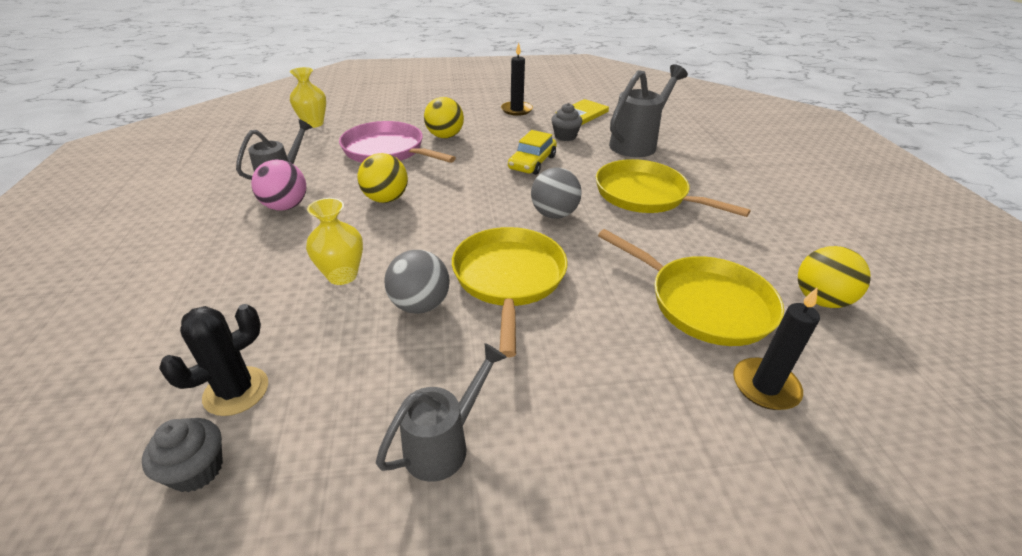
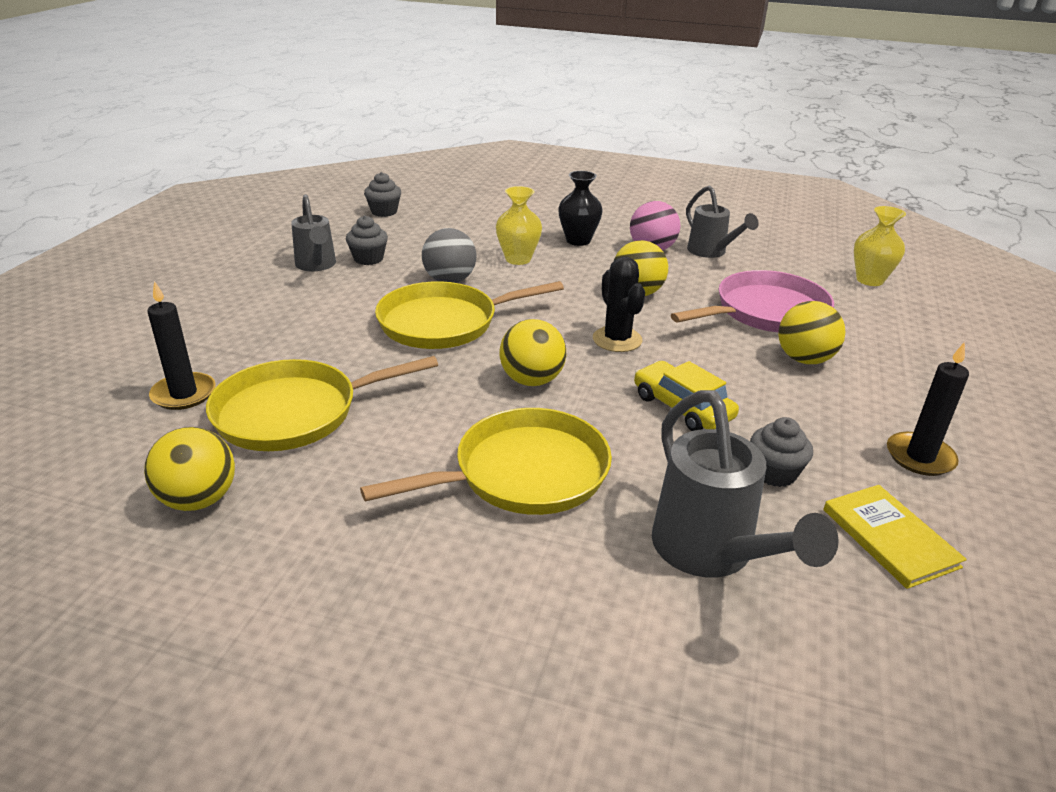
camera: 115 degrees right, 5 degrees down
(236, 391) = (430, 221): black cactus -> black cactus (617, 339)
(275, 250) = (578, 240): none -> black vase
(396, 398) = (368, 259): none -> grey cupcake
(509, 278) = (444, 323): yellow pan -> yellow pan turned 135 degrees clockwise
(554, 214) = (531, 380): grey ball -> yellow ball

